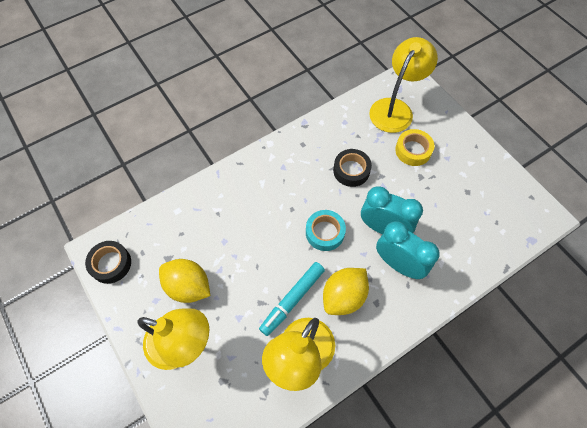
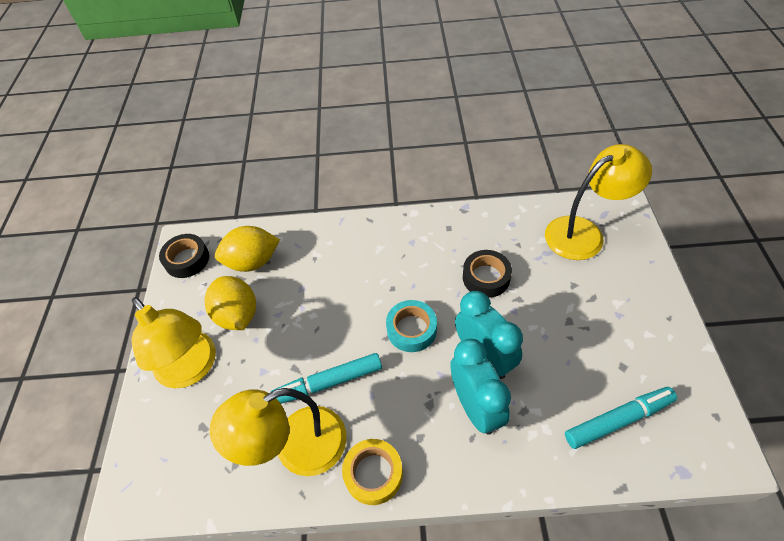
camera: 35 degrees right, 10 degrees down
(344, 296) = (386, 409): yellow lemon -> yellow lemon (252, 262)
(413, 150) = (577, 287): yellow tape -> yellow tape (373, 474)
(483, 227) = (618, 420): none -> turquoise marker

